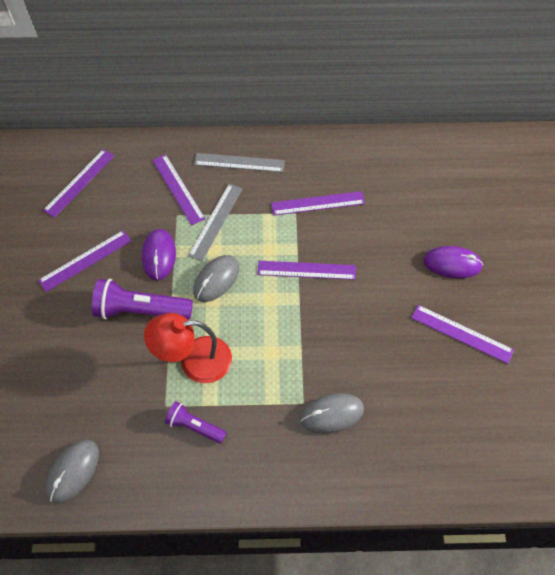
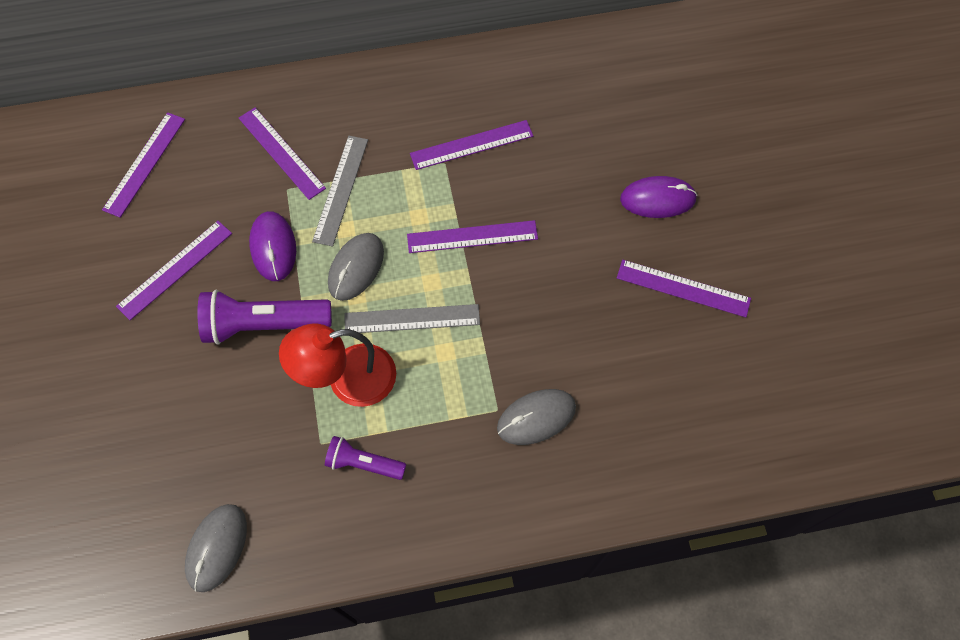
camera: 10 degrees left, 5 degrees up
(239, 163) = (357, 104): grey ruler -> grey ruler (412, 319)

